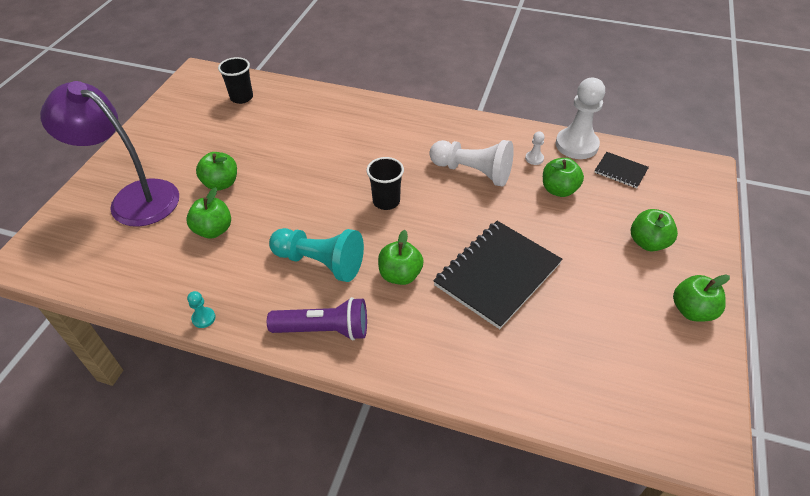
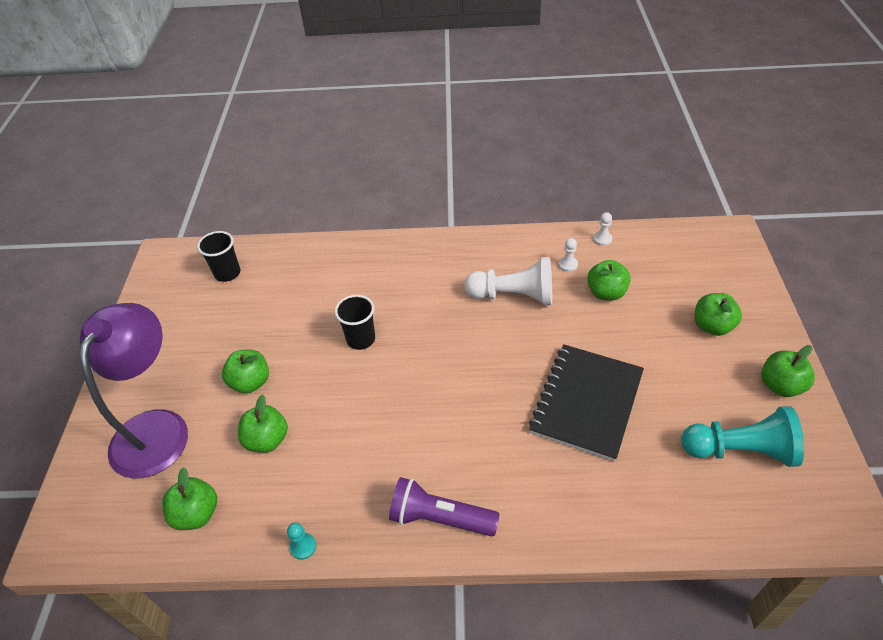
camera: 15 degrees left, 0 degrees up
(134, 198) = (156, 428): purple lamp -> purple lamp turned 90 degrees clockwise
(320, 262) = (401, 443): turquoise pawn -> turquoise pawn (740, 450)
(324, 329) = (439, 518): purple flashlight -> purple flashlight turned 150 degrees counterclockwise
(386, 201) = (440, 353): black cup -> black cup (361, 339)
(400, 275) = (490, 432): green apple -> green apple (197, 514)
(576, 145) = (602, 239): white pawn -> white pawn, size x0.42
(620, 171) = (655, 256): black notebook -> none

